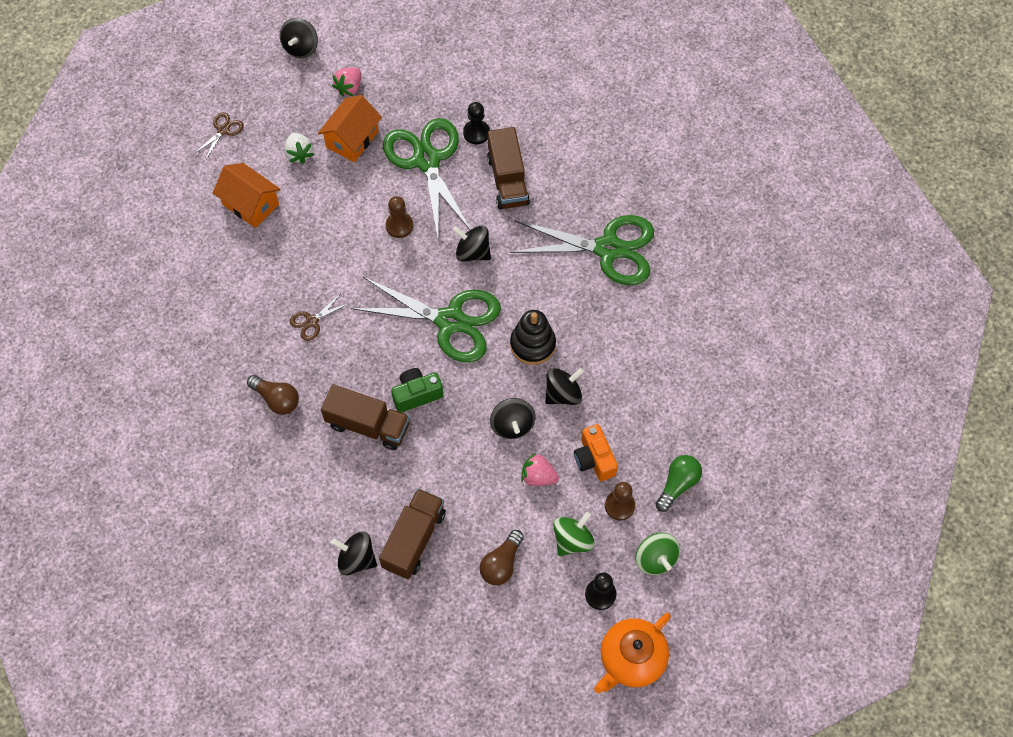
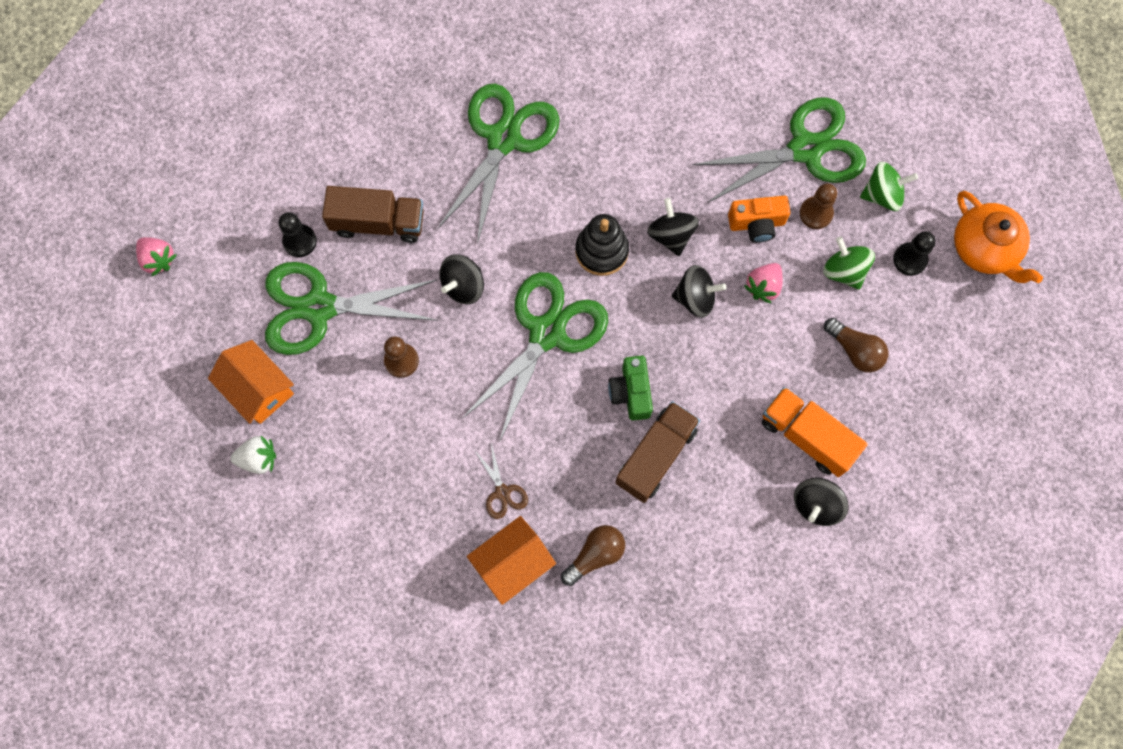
camera: 75 degrees left, 10 degrees up
(223, 130) = (189, 548): brown scissors -> none
(250, 204) = (313, 534): orange house -> orange house (512, 563)
(301, 48) = (95, 423): black spinning top -> none
(349, 88) = (180, 376): pink strawberry -> pink strawberry (158, 259)
(414, 539) = (807, 436): brown truck -> orange truck
(678, 485) = (805, 149): green light bulb -> green scissors

